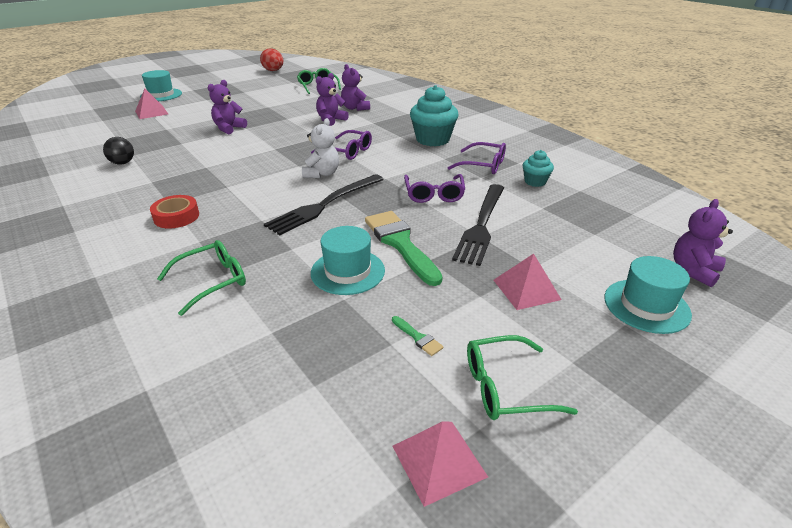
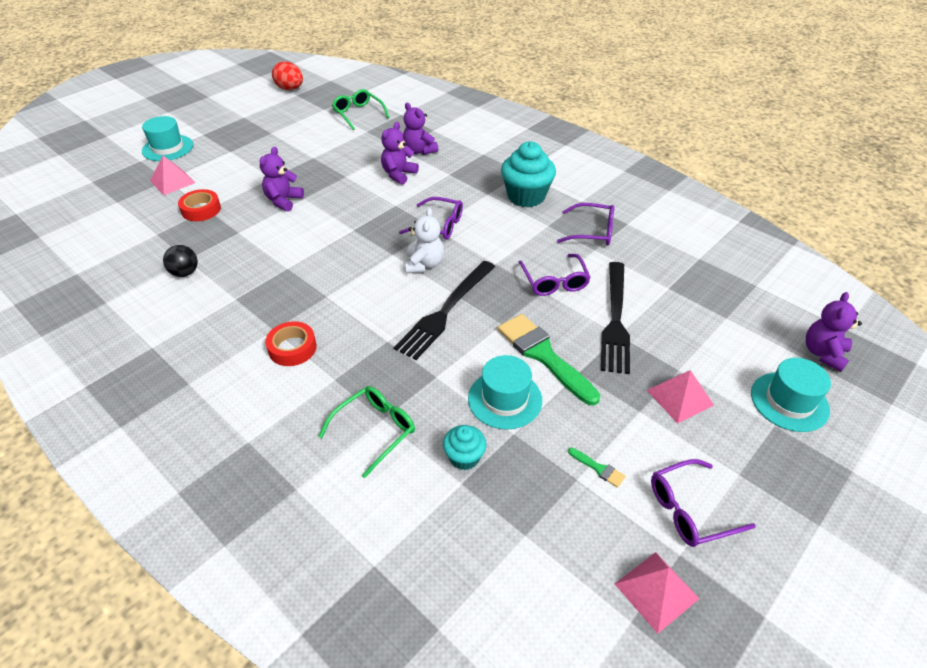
camera: 10 degrees left, 10 degrees up
(161, 129) = (201, 210): none -> red tape
(506, 387) = (690, 510): green glasses -> purple glasses
(535, 182) = (652, 251): turquoise cupcake -> turquoise cupcake (464, 457)

